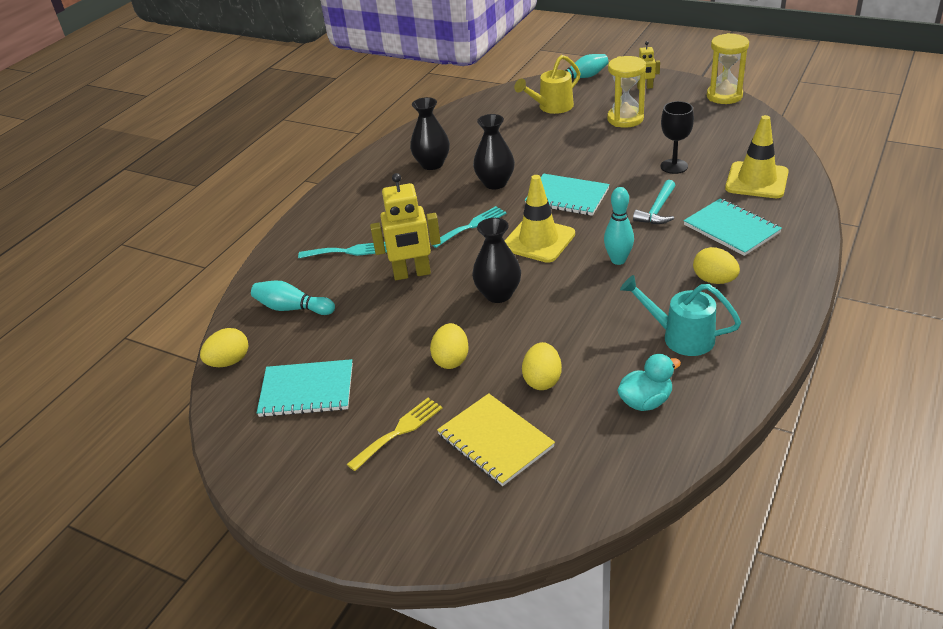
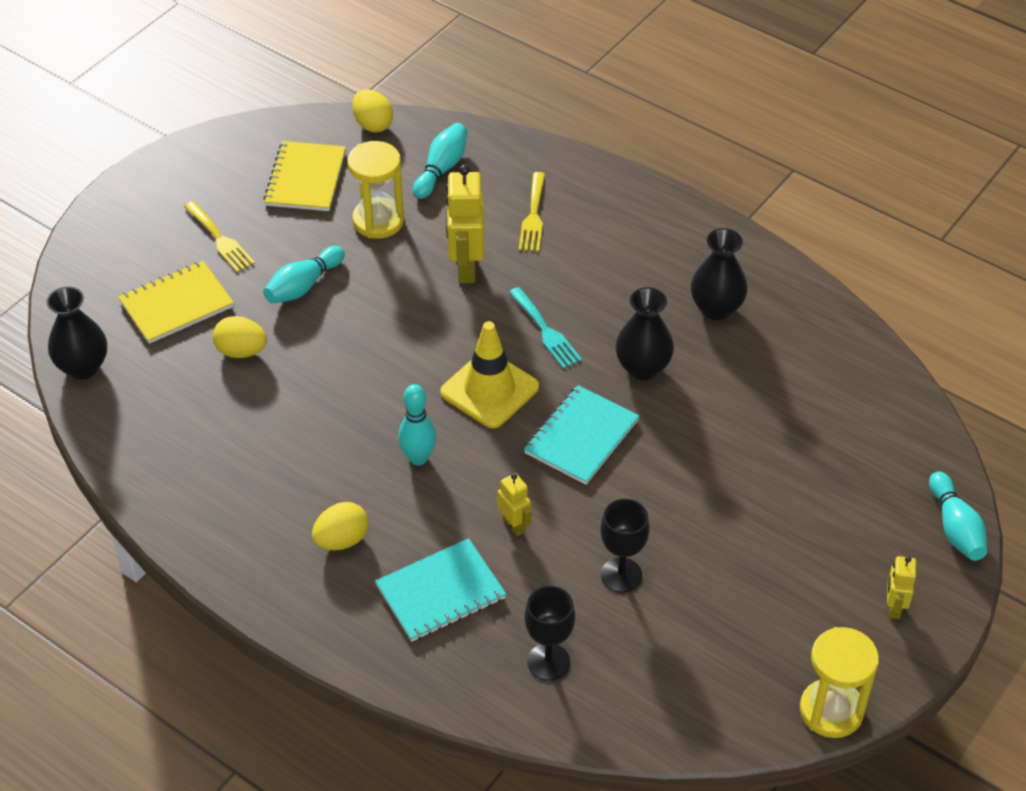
camera: 95 degrees right, 10 degrees up
(307, 390) = (305, 178): turquoise notebook -> yellow notebook
(348, 251) = (533, 216): turquoise fork -> yellow fork
(451, 359) = (303, 286): yellow egg -> turquoise bowling pin
(498, 294) = (397, 337): black vase -> black vase (83, 367)
(551, 107) = (854, 468): yellow watering can -> none
(625, 119) = (786, 553): yellow hourglass -> yellow hourglass (378, 221)
(645, 401) = (174, 425): turquoise duck -> none
(657, 210) = (514, 525): turquoise hammer -> yellow robot
(680, 337) = (256, 479): turquoise watering can -> none
(756, 180) = (548, 662): yellow traffic cone -> black goblet

